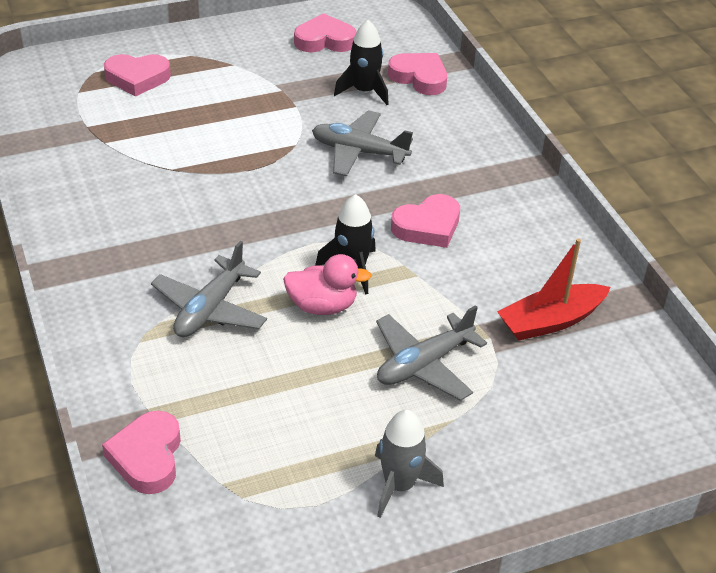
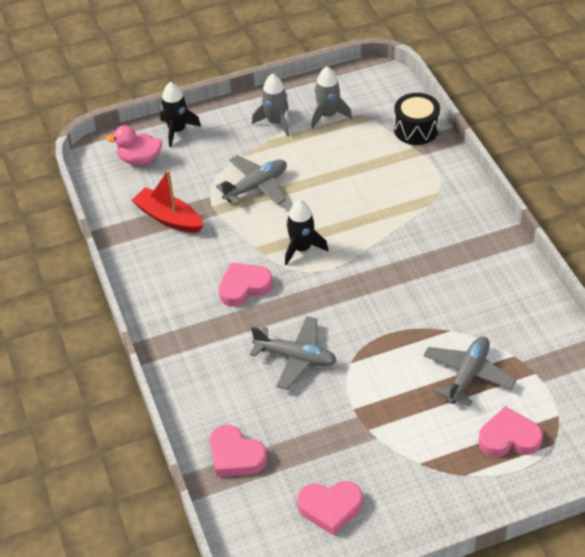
camera: 175 degrees left, 5 degrees up
(147, 457) = (416, 129): pink heart -> black drum
(210, 309) = (397, 215): grey plane -> grey plane (468, 375)
(303, 496) = (328, 115): none -> grey rocket
(322, 306) = (321, 221): pink duck -> pink duck (139, 160)
(364, 91) = (290, 433): black rocket -> black rocket (177, 131)
(550, 321) = (169, 218): red boat -> red boat turned 120 degrees counterclockwise

